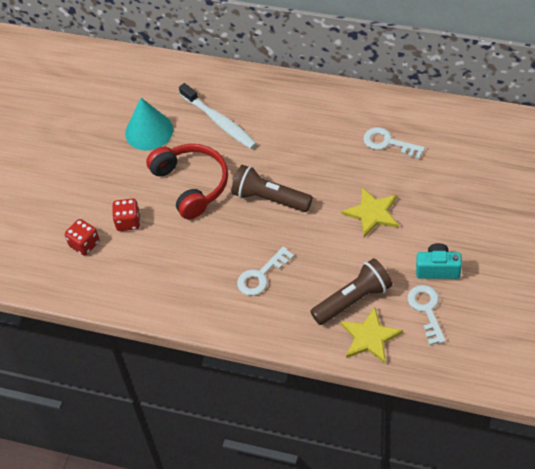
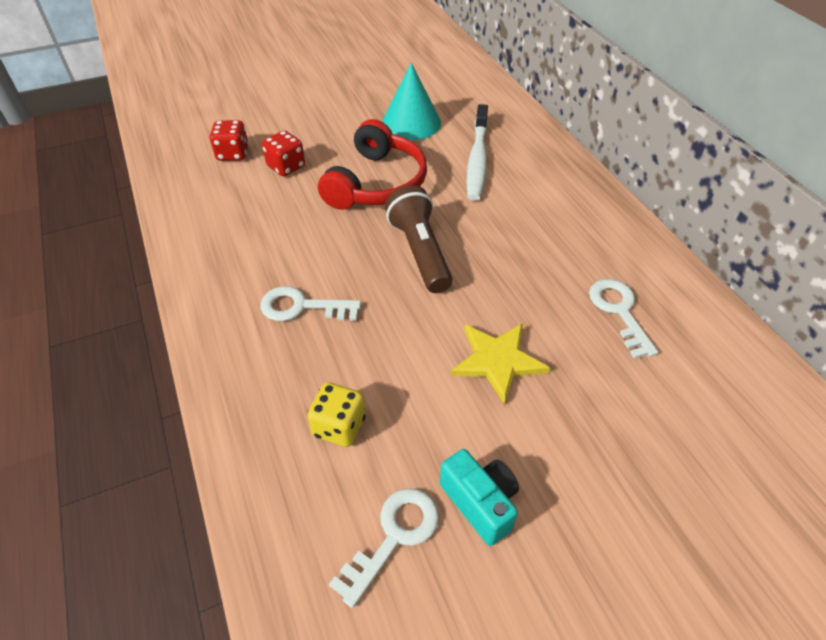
camera: 45 degrees right, 5 degrees down
(353, 300) = (339, 426): brown flashlight -> yellow dice
(370, 337) = (288, 488): yellow star -> none

